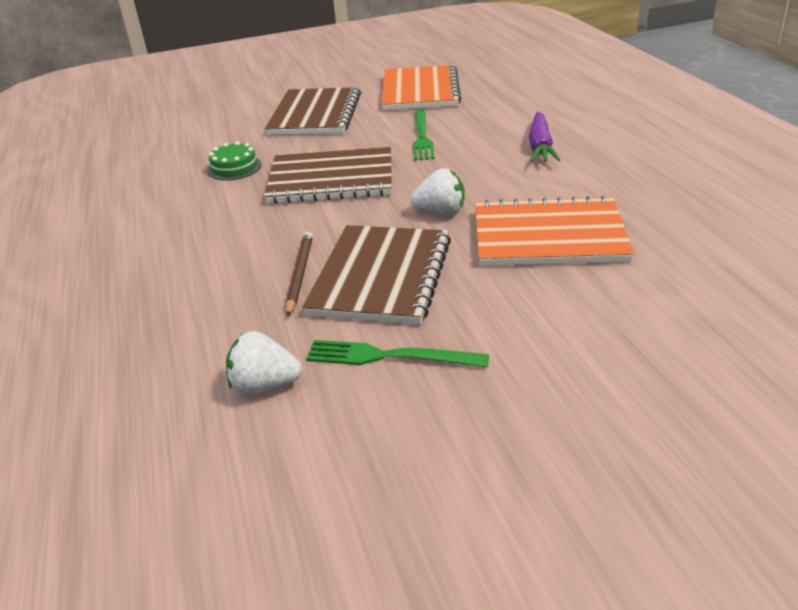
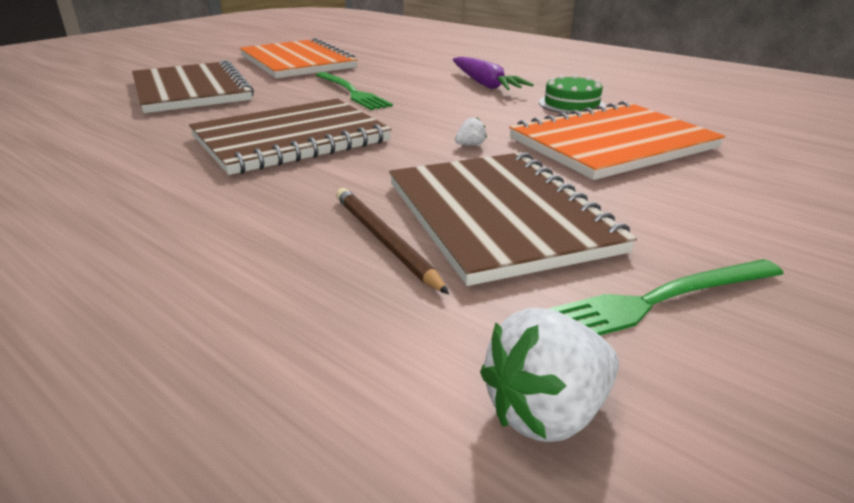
camera: 35 degrees left, 5 degrees down
(234, 168) = (128, 149): green cake -> green cake (571, 104)
(440, 212) = (470, 145): white strawberry -> white strawberry, size x0.48

